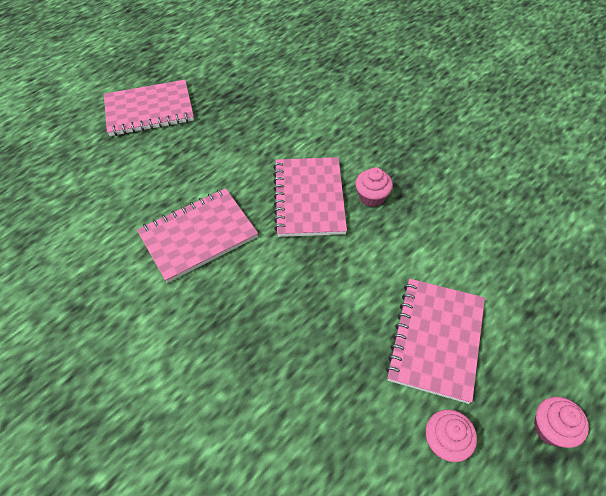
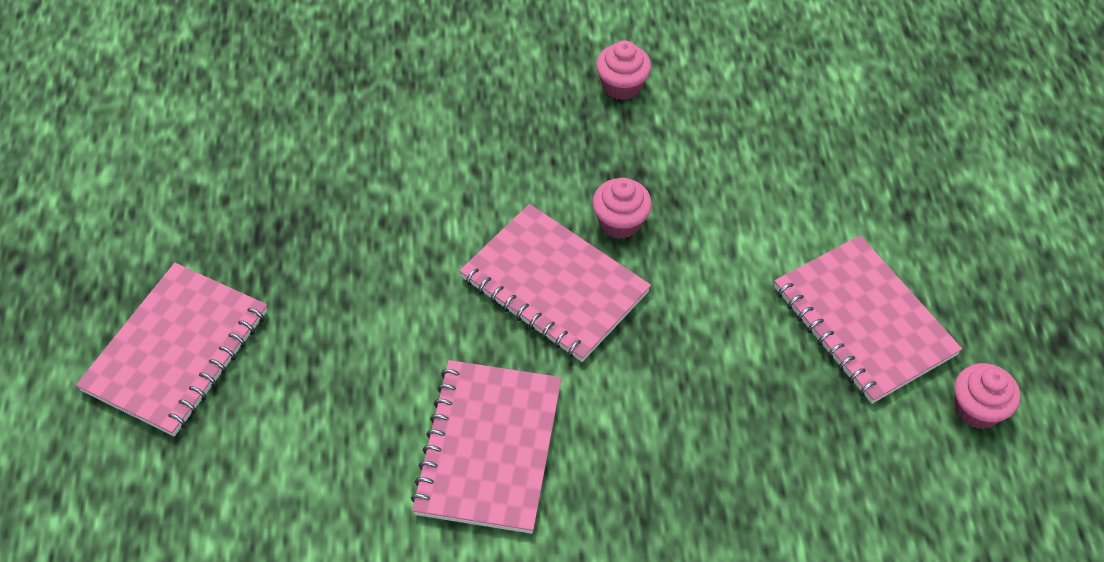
camera: 50 degrees left, 0 degrees up
(551, 428) = (1036, 311): pink cupcake -> pink cupcake (621, 86)

